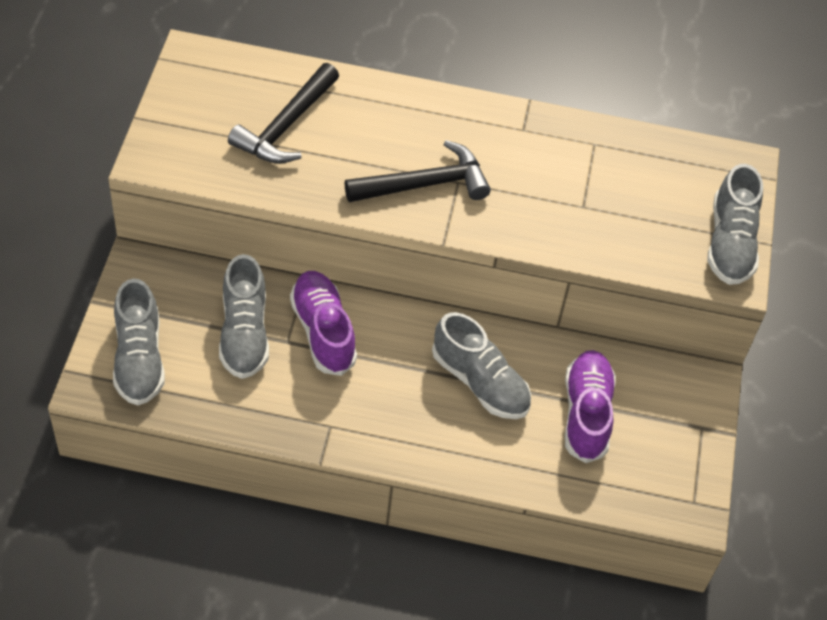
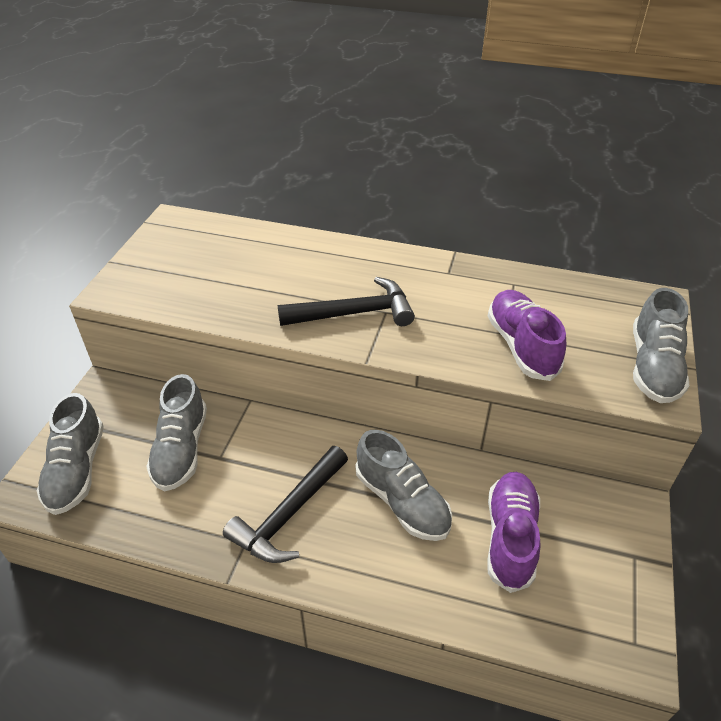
camera: 10 degrees right, 10 degrees down
(286, 126) = (238, 268): black hammer -> black hammer (289, 514)
(323, 331) = (255, 449): purple shoe -> purple shoe (521, 346)

